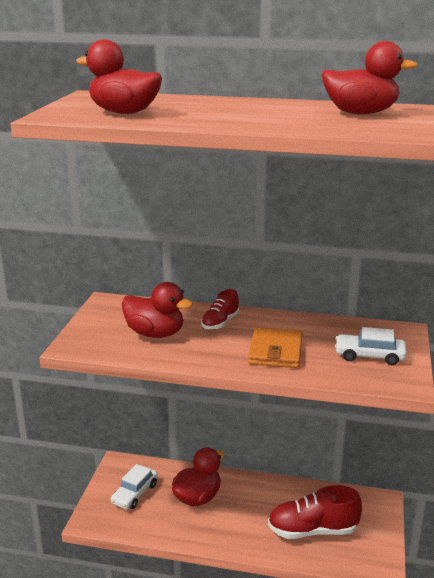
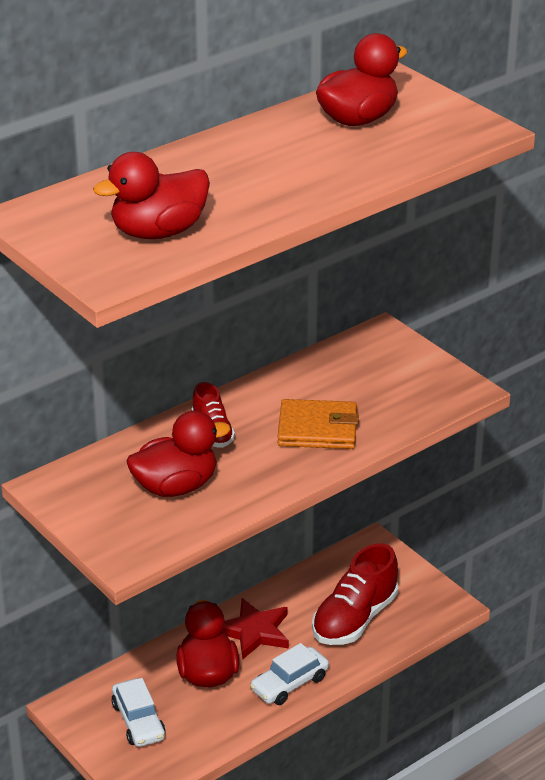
camera: 50 degrees left, 10 degrees up
(251, 496) = (254, 632): none -> red star
(275, 351) = (317, 429): orange wallet -> orange wallet turned 45 degrees counterclockwise
(369, 356) = (398, 380): white car -> white car (289, 683)

